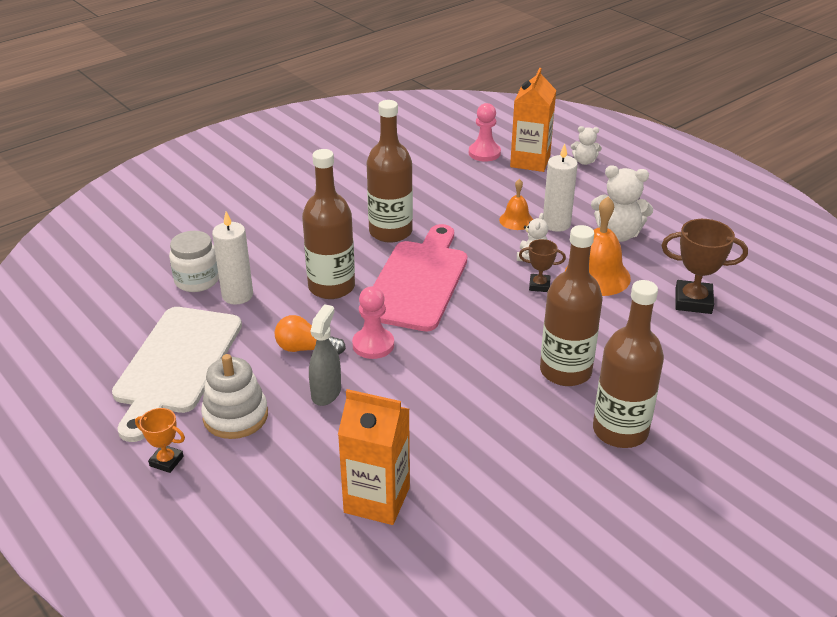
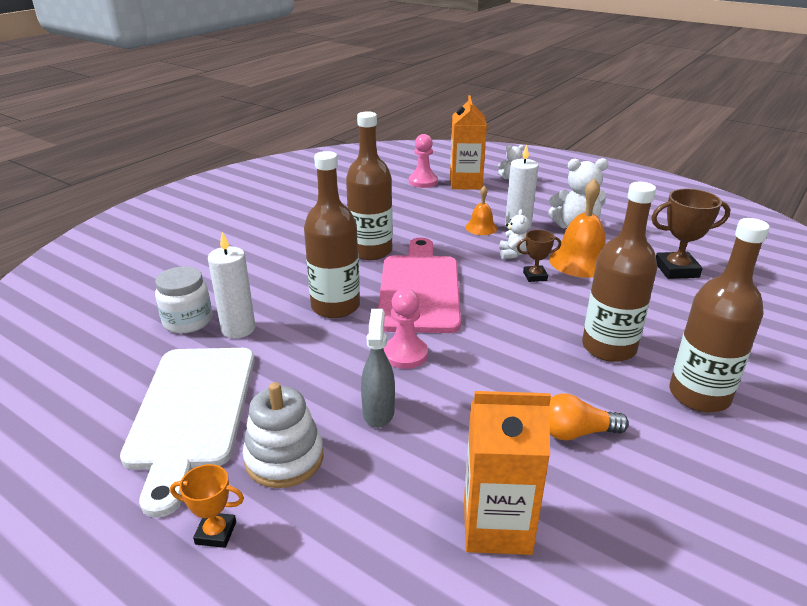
camera: 15 degrees left, 5 degrees down
(306, 349) = (335, 370): orange light bulb -> orange light bulb (576, 432)

